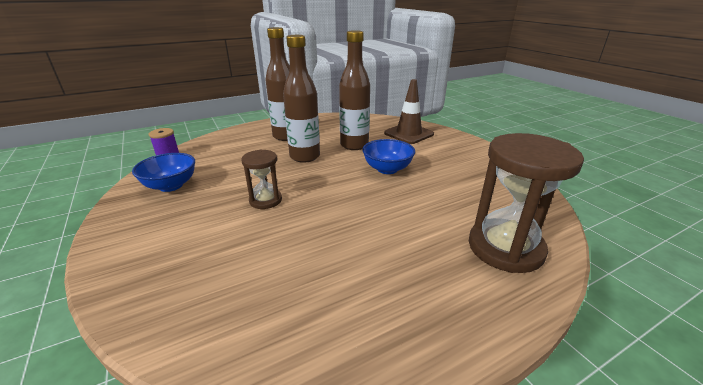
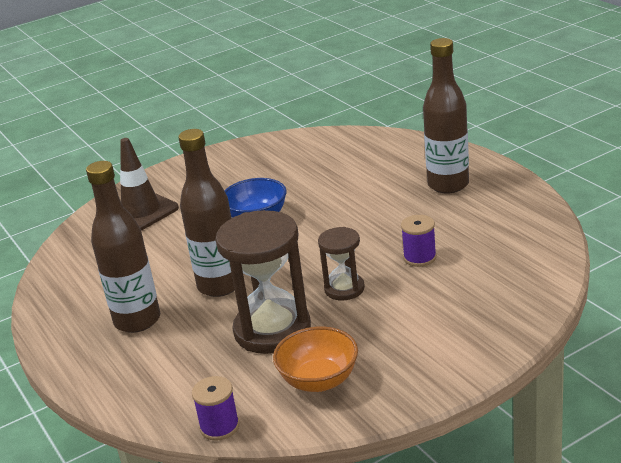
camera: 90 degrees left, 0 degrees up
(171, 186) = (319, 380): blue bowl -> orange bowl
(285, 242) = (420, 257): none -> purple spool
(354, 145) = (180, 251): brown bottle -> brown bottle (448, 185)
(505, 248) = (397, 155): brown hourglass -> brown hourglass (272, 330)

